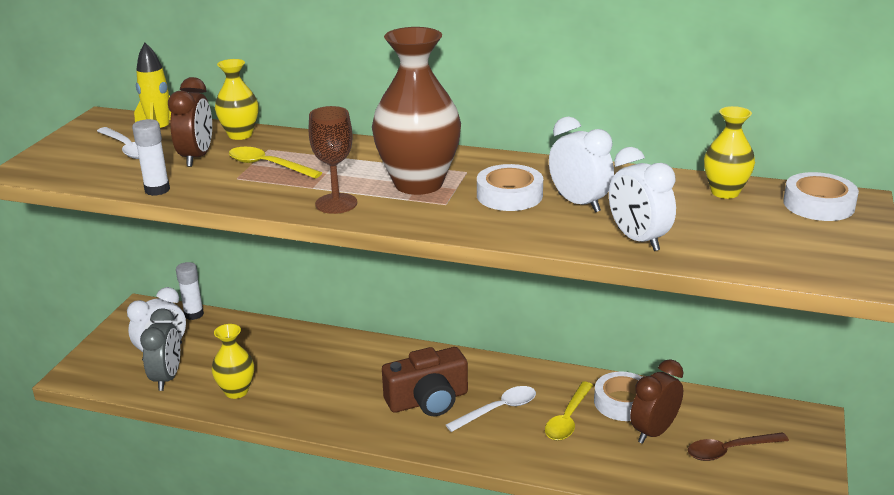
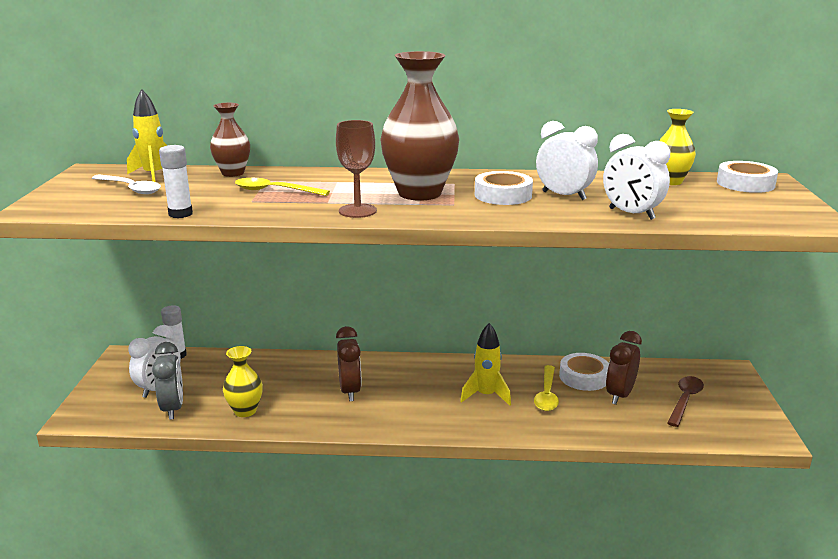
camera: 15 degrees left, 5 degrees down
(197, 157) = (203, 190): brown clock -> brown clock (350, 391)
(240, 135) = (233, 173): yellow vase -> brown vase
(428, 400) = (423, 396): brown camera -> none
(498, 410) = (486, 395): white spoon -> yellow rocket
(730, 450) = (685, 400): brown spoon -> brown spoon turned 150 degrees clockwise

